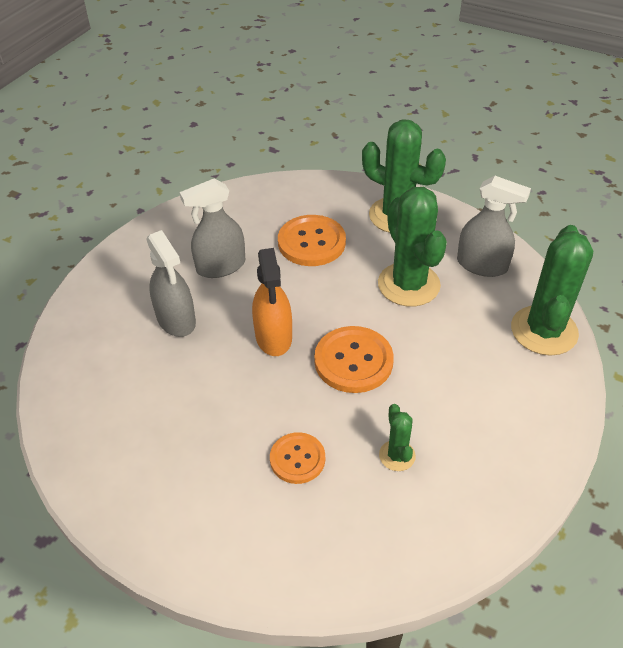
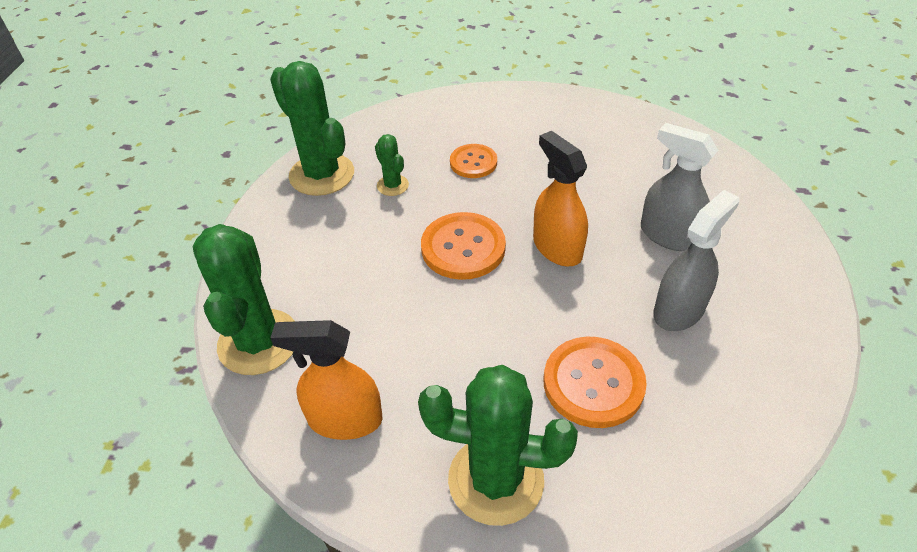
camera: 160 degrees right, 0 degrees up
(408, 284) = (436, 356): green cactus -> green cactus (322, 174)
(482, 265) = (345, 419): grey spray bottle -> orange spray bottle

